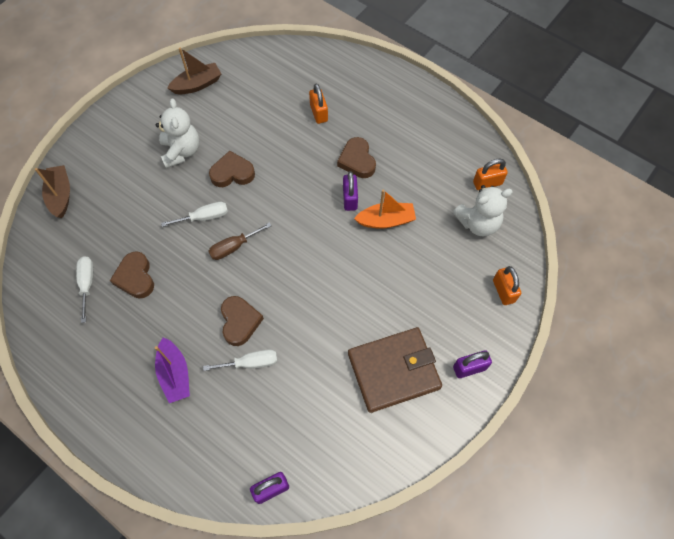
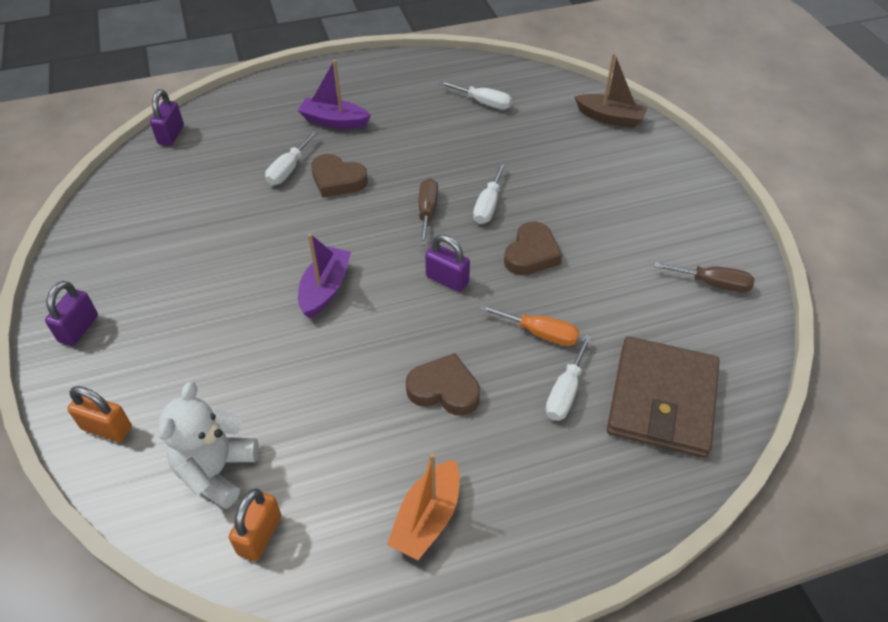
camera: 125 degrees right, 15 degrees down
(135, 277) = (460, 133): brown heart -> none
(181, 151) = (602, 224): white teddy bear -> none
(197, 85) = (712, 284): brown boat -> brown screwdriver
(289, 140) = (540, 333): none -> orange screwdriver
(319, 113) = (565, 392): orange padlock -> white screwdriver
(337, 258) = (325, 289): none -> purple boat
(350, 199) = (392, 346): purple padlock -> purple padlock (447, 279)
(386, 220) = (326, 365): orange boat -> orange boat (427, 518)
(393, 370) = (156, 264): brown wallet -> brown wallet (662, 400)

